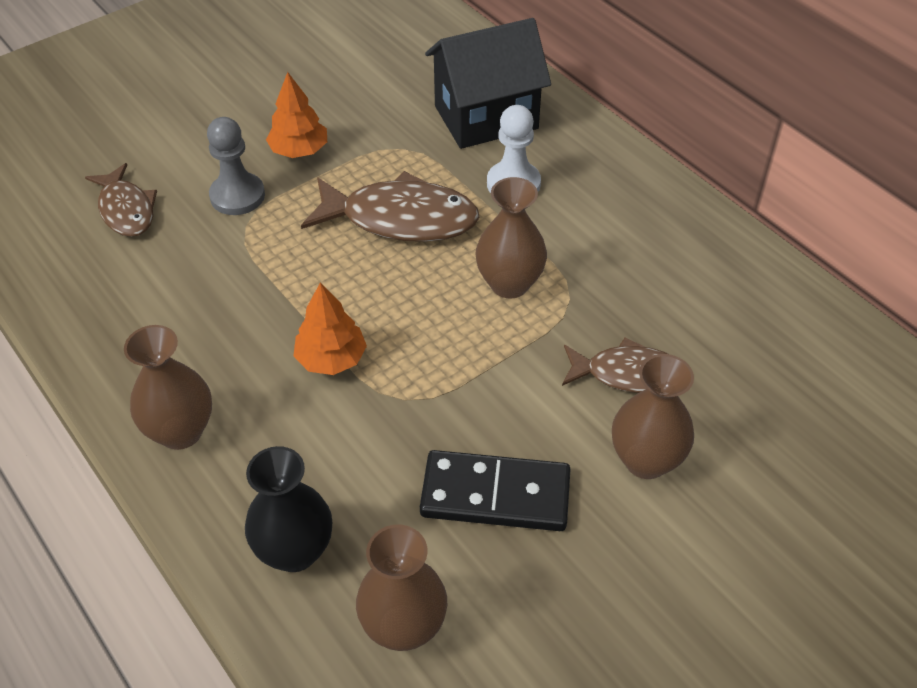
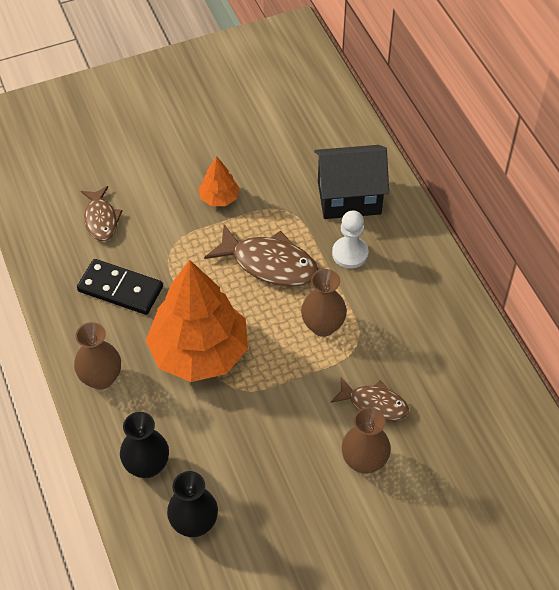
camera: 15 degrees right, 5 degrees up
(237, 196) = (171, 224): grey pawn -> none
(331, 359) = (199, 352): orange tree -> orange tree, size x2.25
(404, 627) = (194, 523): brown vase -> black vase
(495, 495) = (269, 461): black domino -> black domino (120, 289)

